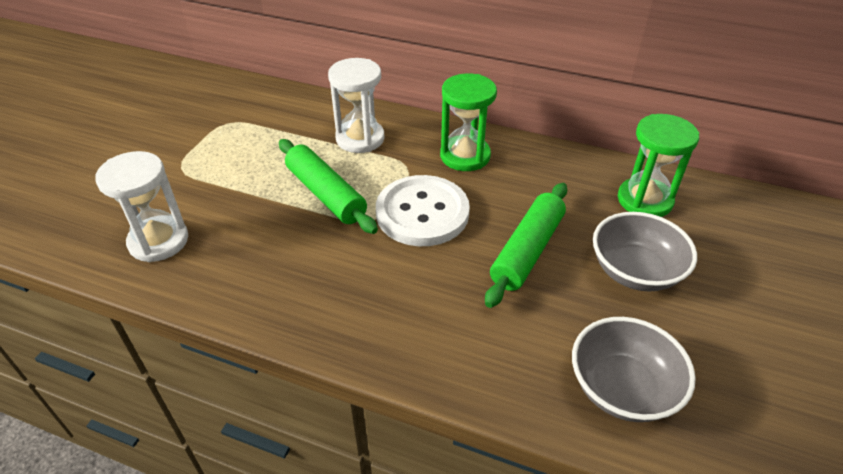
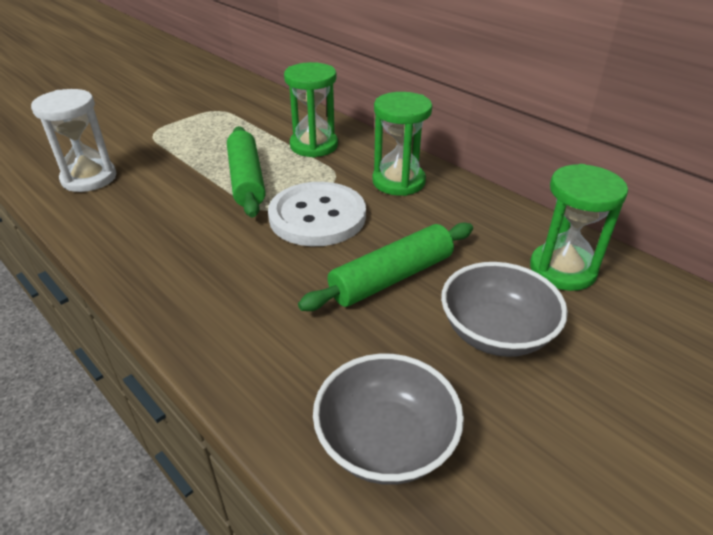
camera: 25 degrees right, 5 degrees down
(360, 138) = (314, 145): white hourglass -> green hourglass

